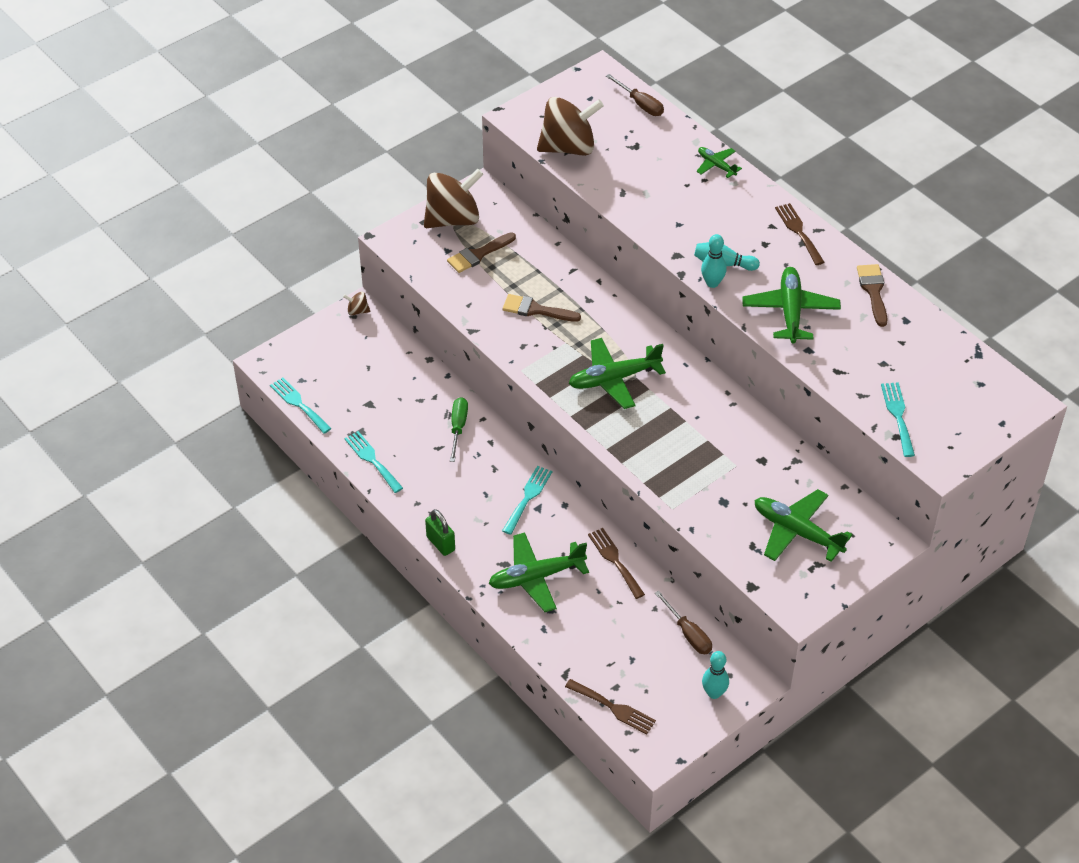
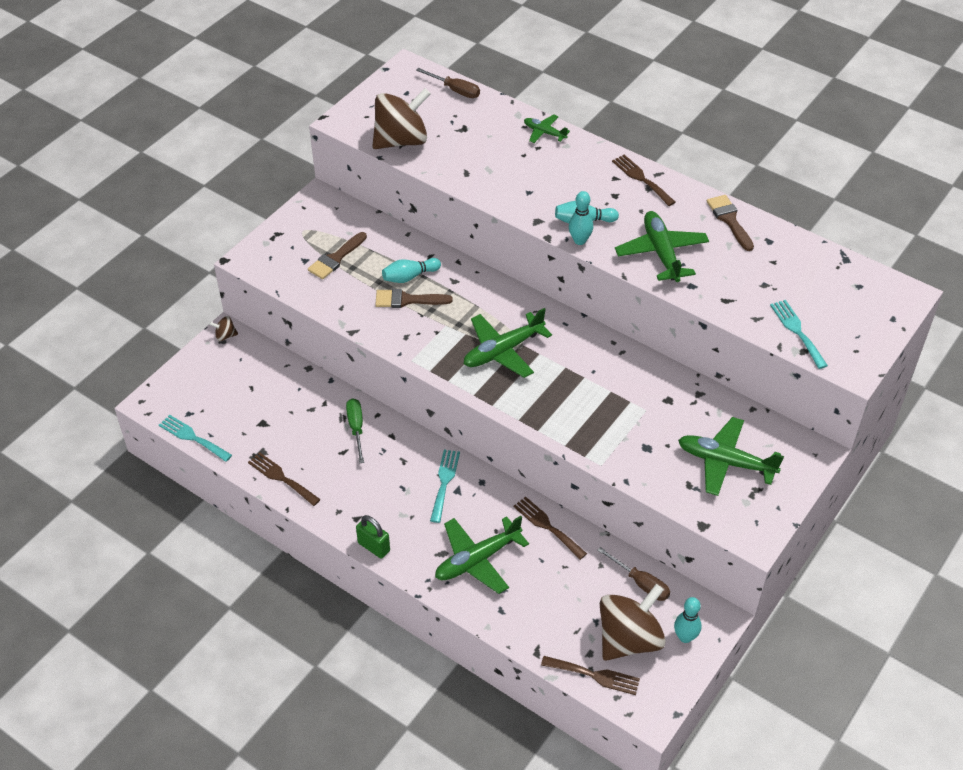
camera: 15 degrees left, 0 degrees up
(372, 460) = (281, 478): turquoise fork -> brown fork
(453, 219) = (301, 230): brown spinning top -> brown spinning top (629, 639)
(545, 287) = (409, 277): none -> turquoise bowling pin

